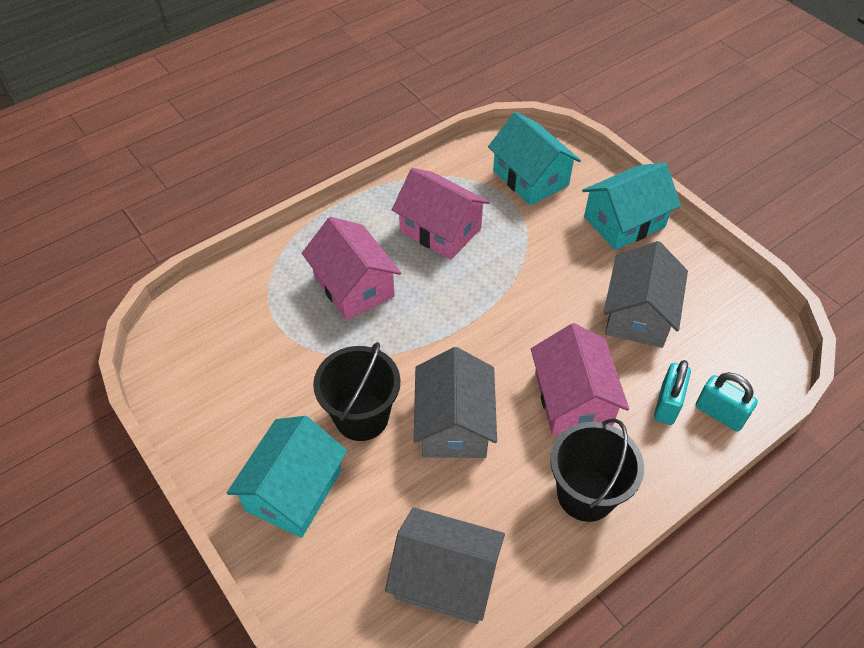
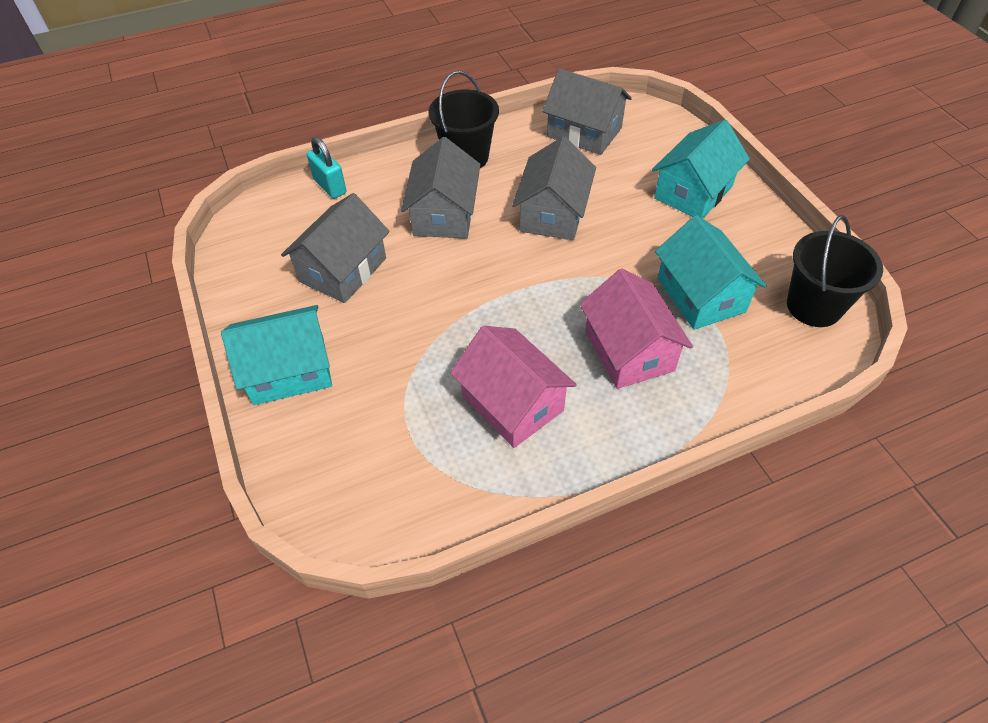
camera: 165 degrees left, 0 degrees up
(361, 417) = (633, 231): black bucket -> black bucket (813, 306)
(530, 178) = (367, 459): turquoise house -> turquoise house (701, 295)
(572, 399) = (444, 214): pink house -> grey house
(667, 404) = (367, 198): turquoise padlock -> none

